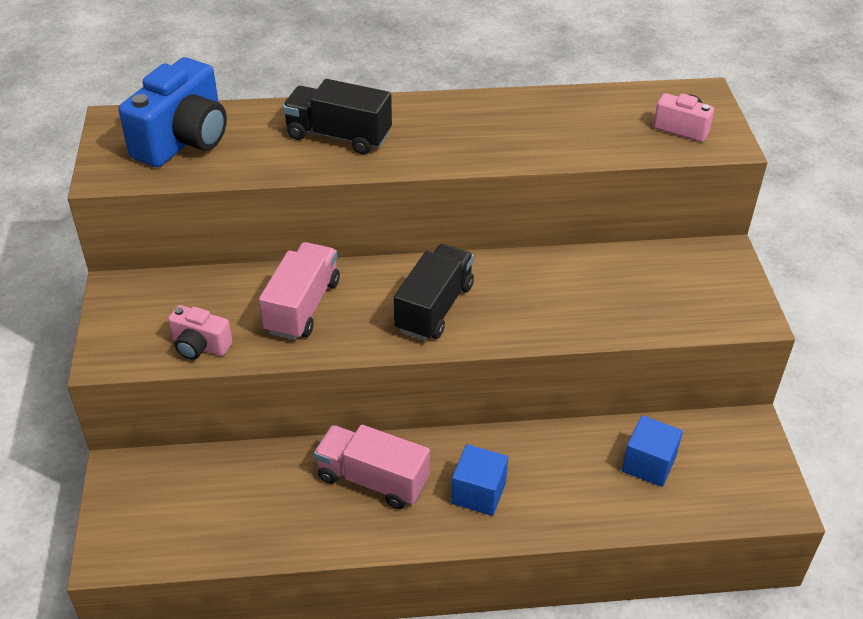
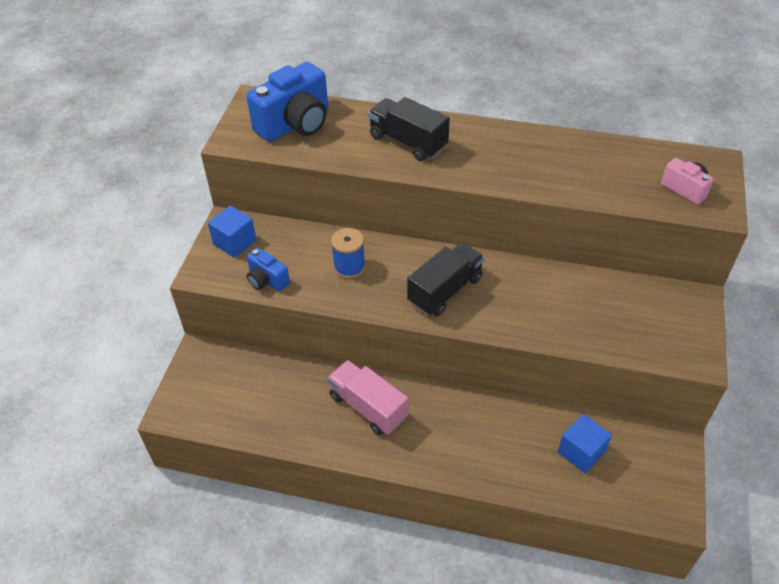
camera: 20 degrees right, 5 degrees up
(200, 346) = (267, 280): pink camera -> blue camera
(302, 307) = (349, 267): pink truck -> blue spool
(478, 493) = (441, 438): blue cube -> blue cube (234, 242)

